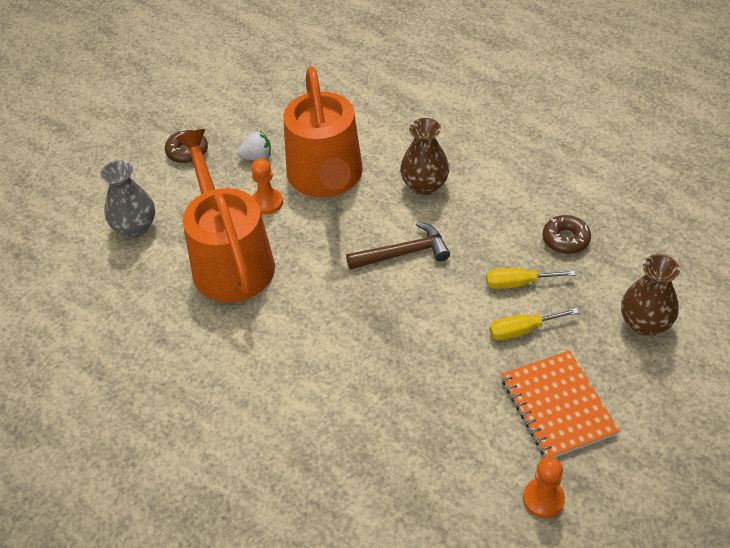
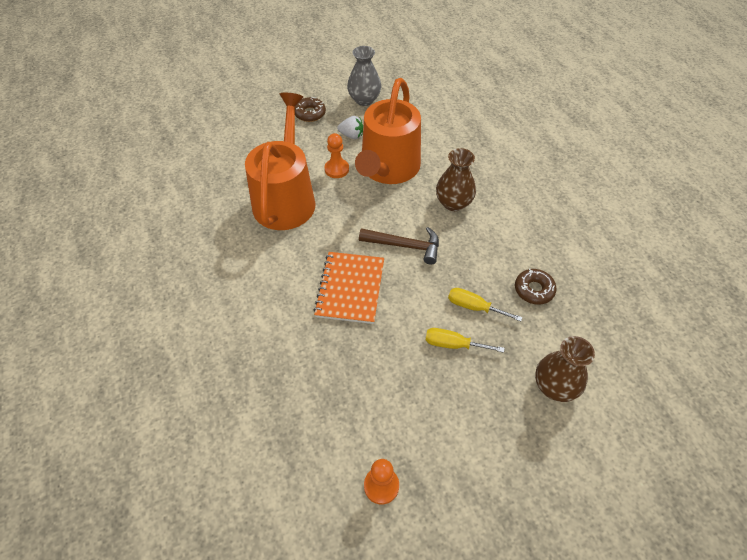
camera: 25 degrees right, 5 degrees up
(135, 227) = (243, 150): grey vase -> grey vase (364, 100)
(557, 406) = (441, 417): orange notebook -> orange notebook (350, 288)

